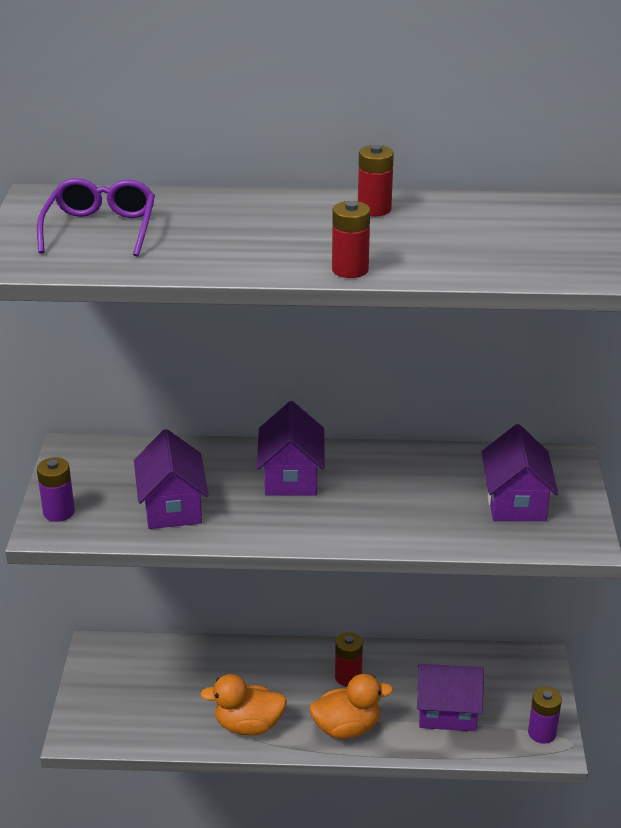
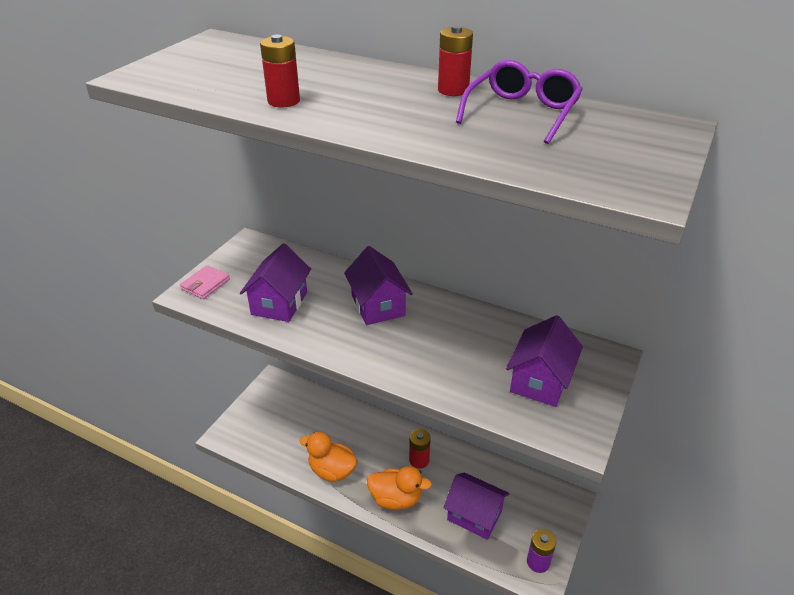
camera: 25 degrees right, 5 degrees up
(59, 512) = (205, 284): purple battery -> pink wallet
(100, 229) = (225, 66): purple glasses -> purple glasses (521, 113)
(291, 477) = (378, 305): purple house -> purple house turned 45 degrees counterclockwise
(350, 270) = (378, 132): red battery -> red battery (283, 101)

